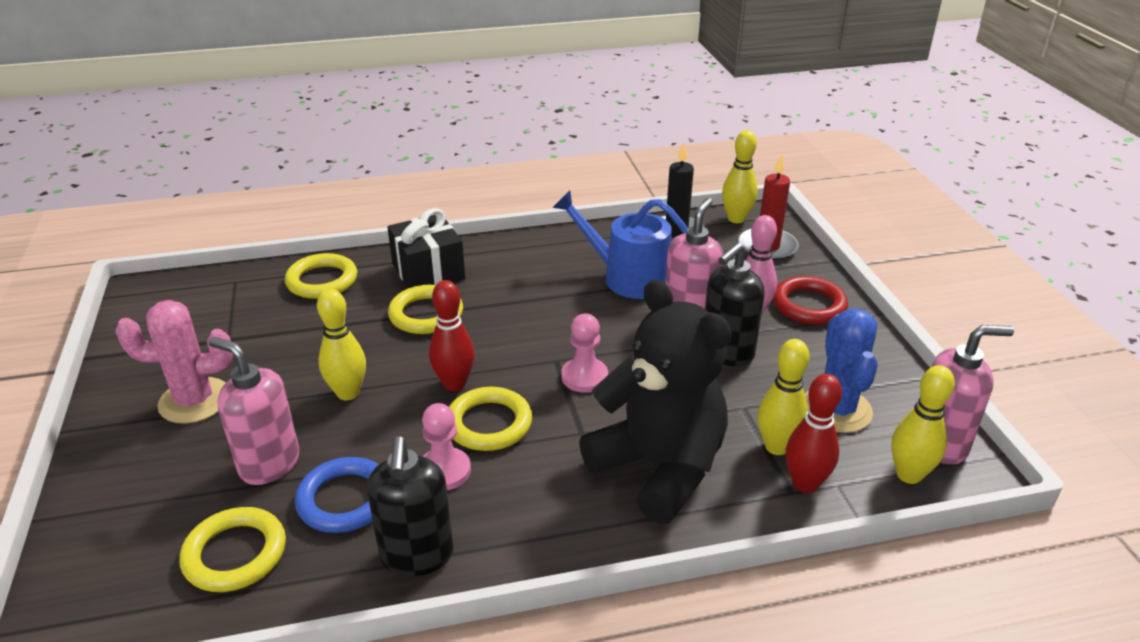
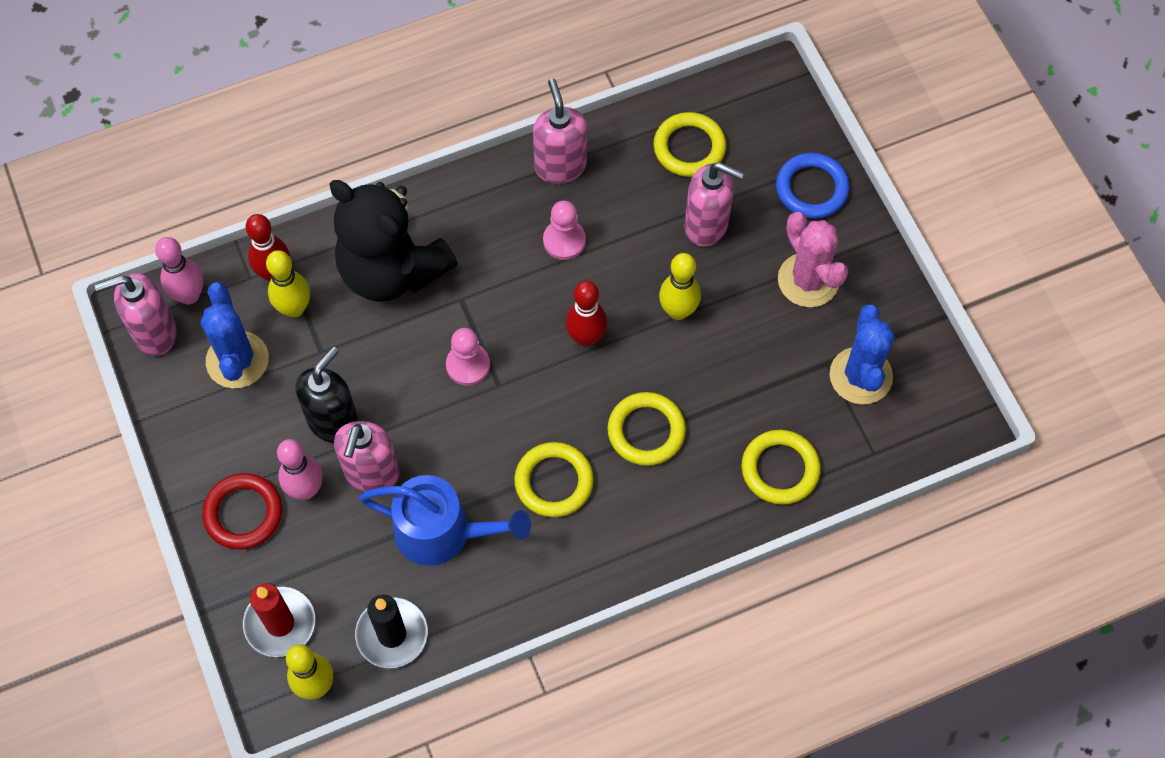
camera: 170 degrees right, 30 degrees up
(194, 401) = (808, 280): pink cactus -> pink cactus turned 75 degrees clockwise
(204, 326) = (860, 376): none -> blue cactus
(345, 499) = (631, 203): blue ring -> blue ring (811, 189)
(417, 556) = (560, 166): black soap dispenser -> pink soap dispenser
(428, 271) = (670, 506): black gift -> none
(489, 424) = (542, 295): yellow ring -> yellow ring (554, 482)
(908, 475) = (189, 295): yellow bowling pin -> pink bowling pin

